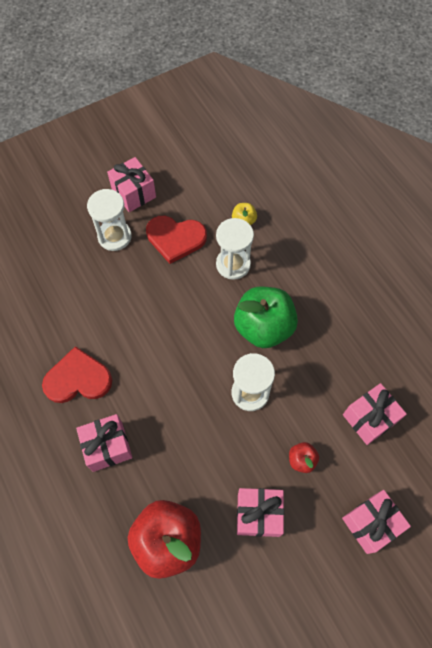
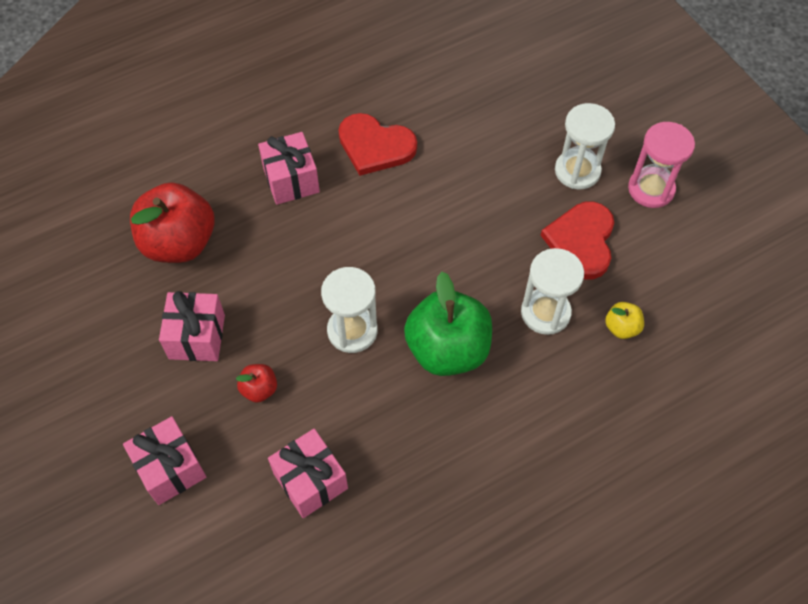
camera: 90 degrees right, 5 degrees down
(78, 379) = (375, 146): red heart -> red heart turned 120 degrees clockwise
(134, 193) = (651, 189): pink gift -> pink hourglass

